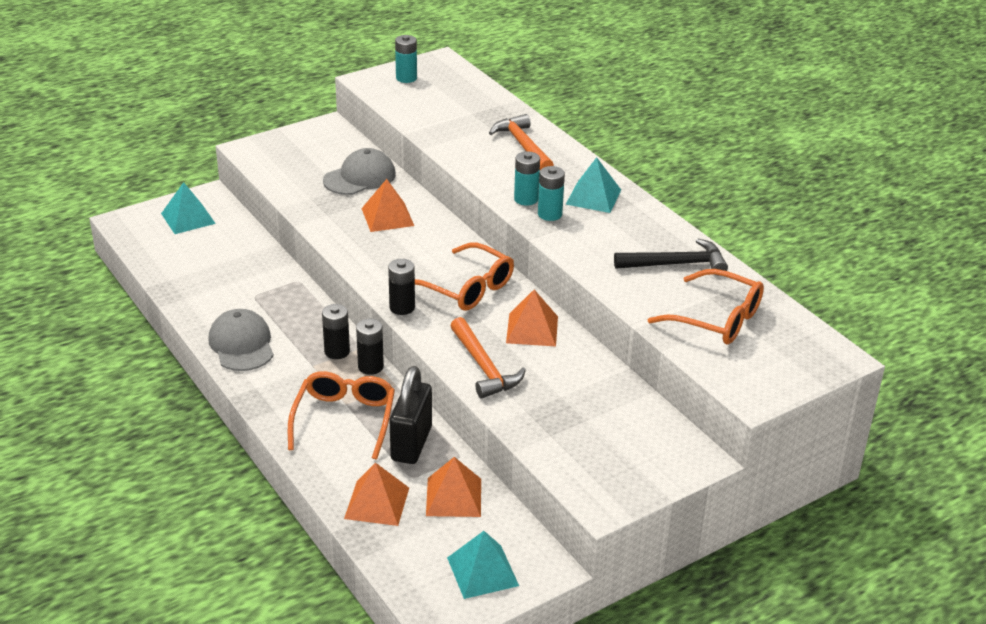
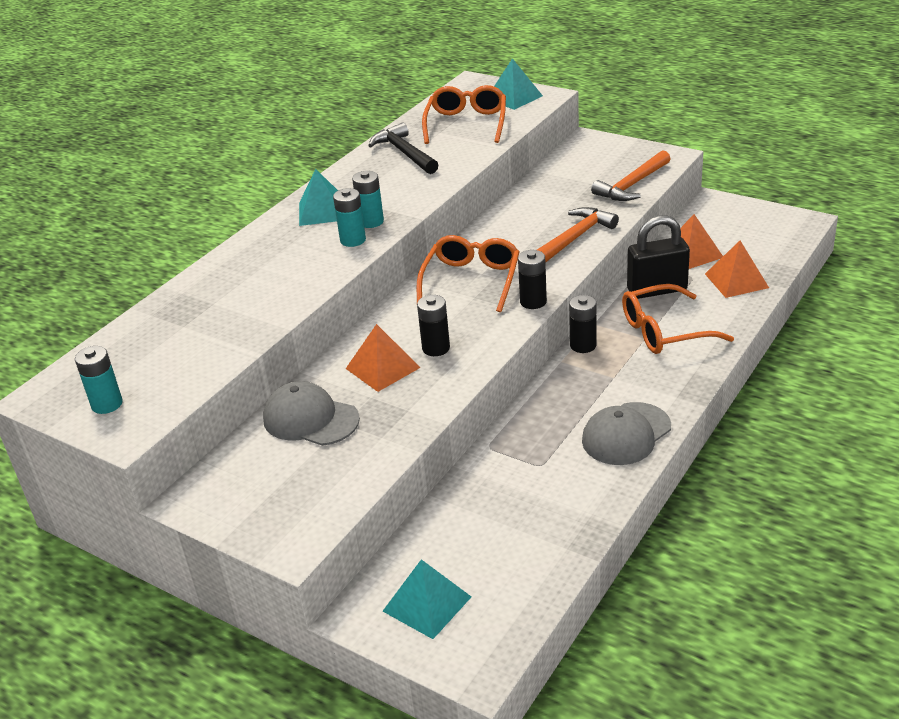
camera: 110 degrees left, 0 degrees up
(337, 351) = (580, 372): black battery -> black battery (436, 348)
(482, 571) = (745, 220): turquoise pyramid -> turquoise pyramid (514, 97)
(523, 146) = (244, 272): orange hammer -> orange hammer (632, 185)
(532, 329) = (503, 233): orange pyramid -> none

